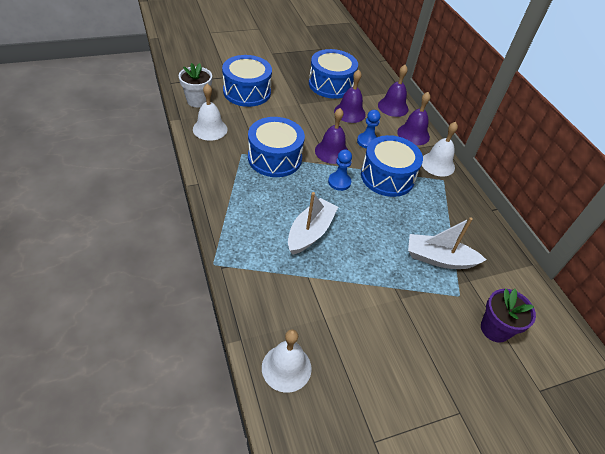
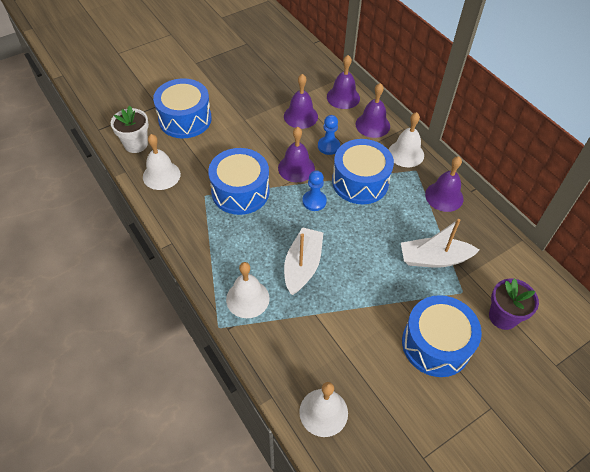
camera: 10 degrees left, 5 degrees up
(249, 247) = (247, 298): none -> white bell
(331, 84) = (271, 86): blue drum -> blue drum (436, 344)
(464, 208) = (444, 196): none -> purple bell

